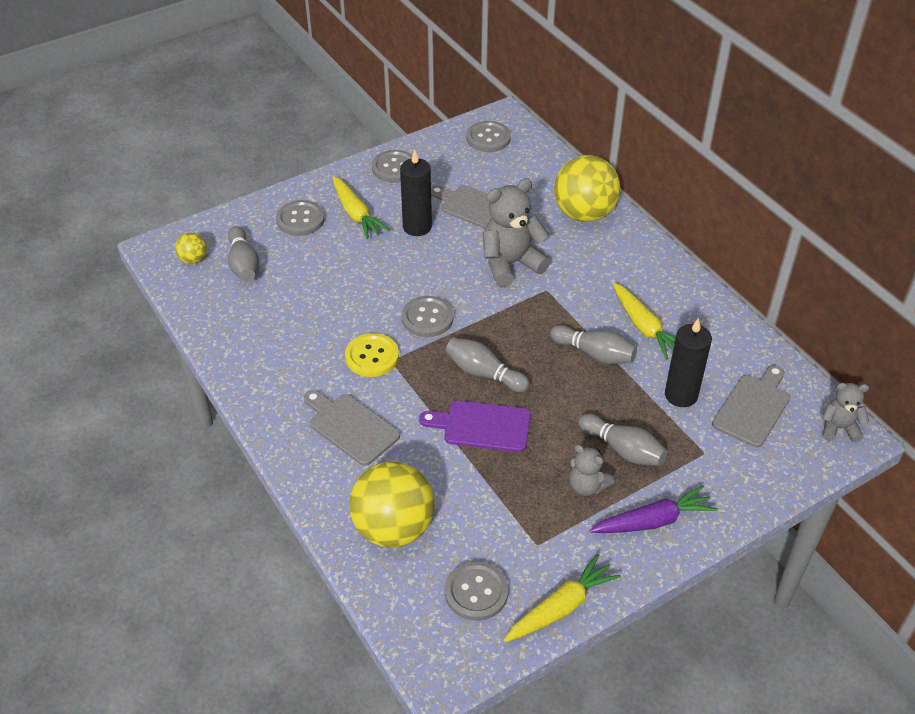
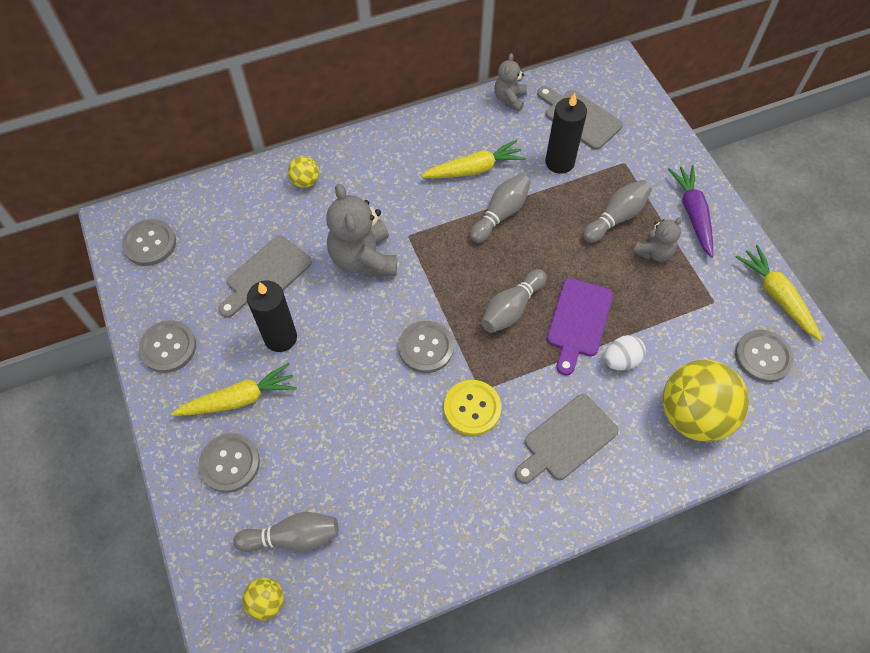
camera: 80 degrees left, 15 degrees up
(445, 464) = (621, 360): none -> white egg
(584, 213) = (305, 181): yellow ball -> yellow ball, size x0.45
(839, 428) = (607, 71): grey teddy bear -> grey teddy bear (509, 99)

